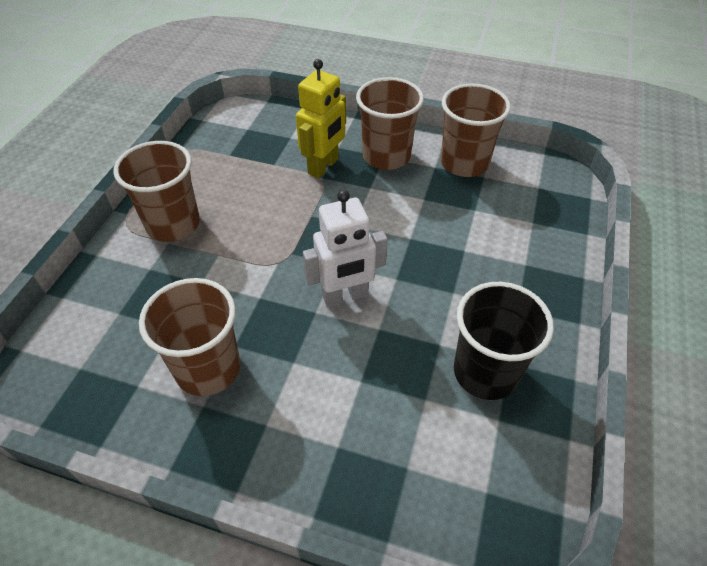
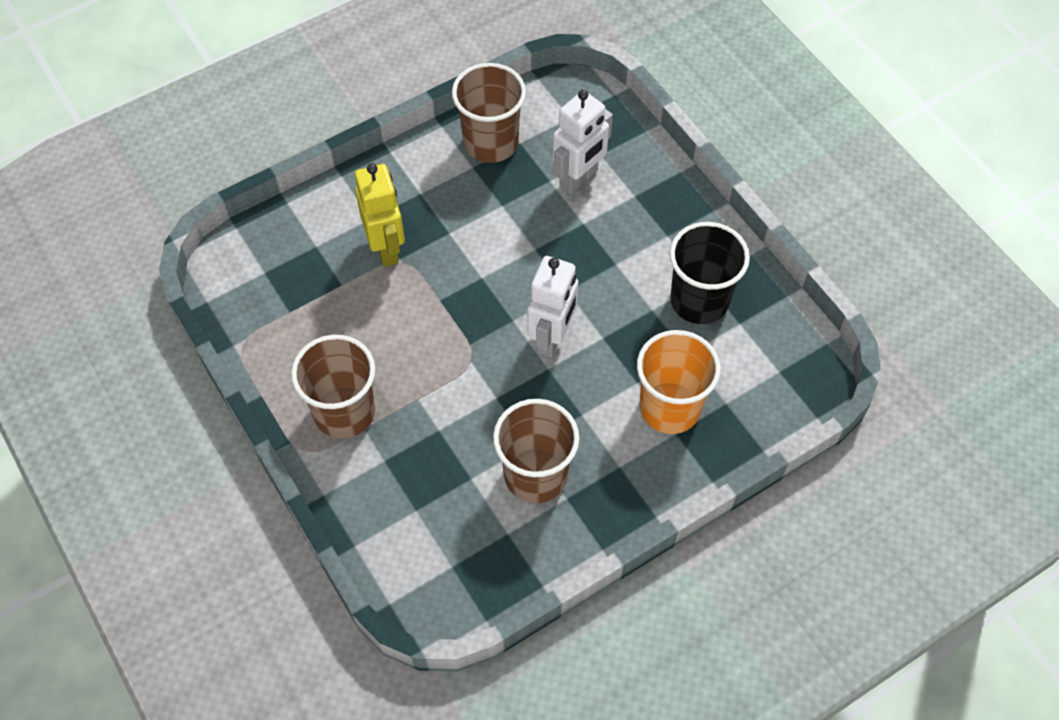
camera: 50 degrees left, 10 degrees up
(359, 423) = (669, 408): none -> orange cup
(386, 156) = (422, 191): brown cup -> none
(497, 223) = (579, 178): none -> white robot

